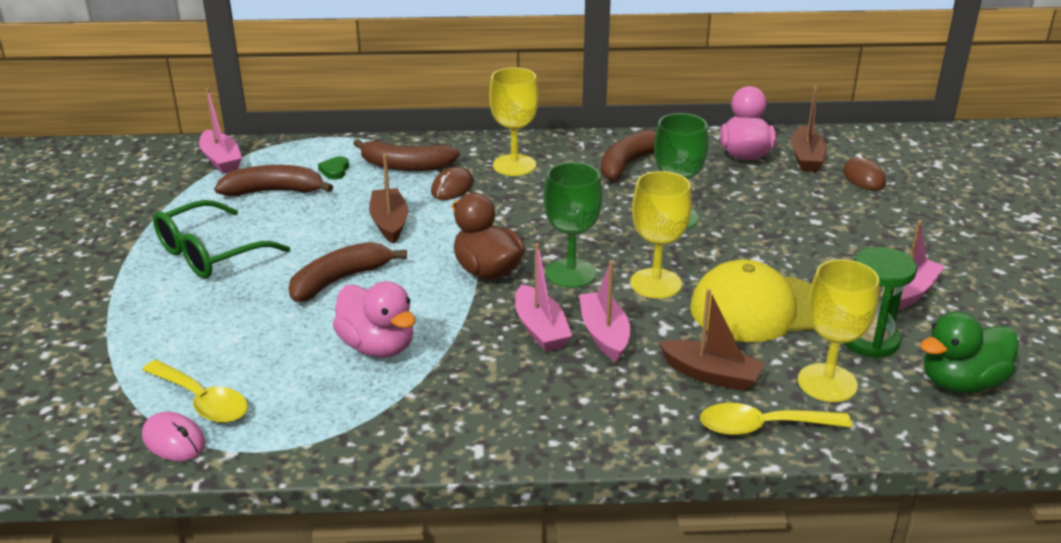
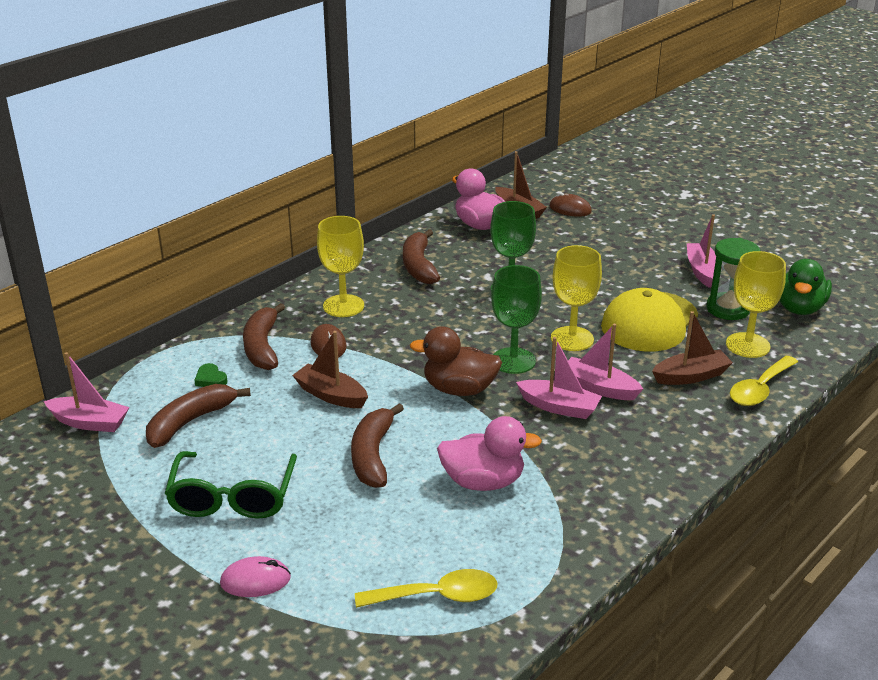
camera: 45 degrees left, 0 degrees up
(174, 440) = (469, 633): pink mouse -> pink mouse (255, 580)
(405, 166) = (262, 347): brown banana -> brown banana turned 120 degrees clockwise

